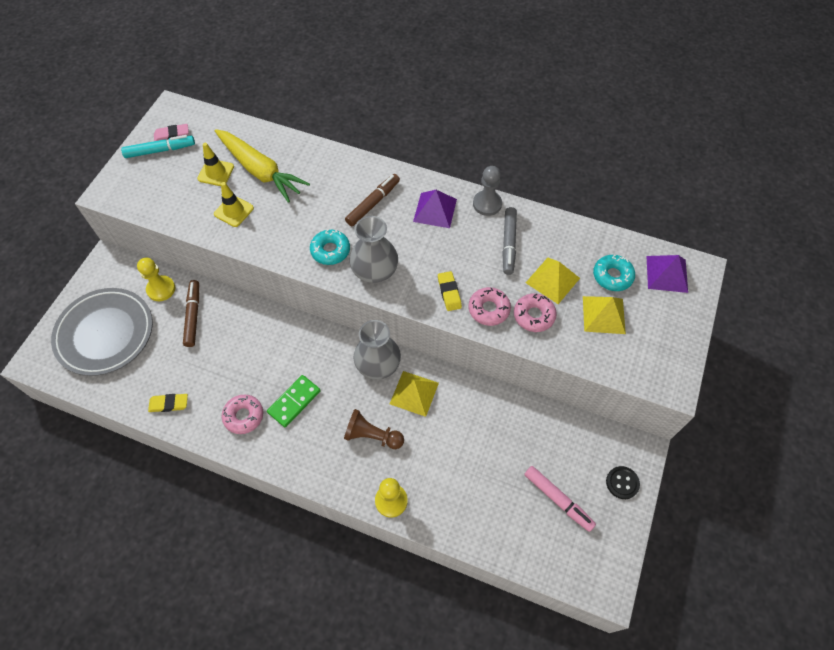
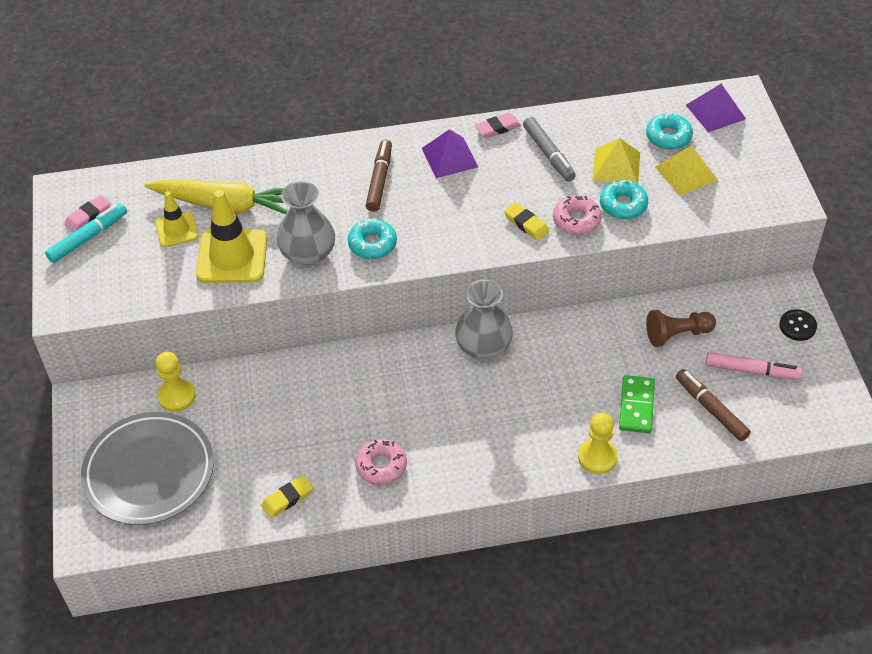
camera: 30 degrees left, 10 degrees down
(193, 316) = (239, 403): brown marker -> brown marker (711, 409)
(234, 211) = (232, 257): yellow traffic cone -> yellow traffic cone, size x1.71
(294, 401) = (424, 424): green domino -> green domino (636, 406)
(372, 435) = (531, 412): brown pawn -> brown pawn (677, 334)
(374, 270) = (434, 240): grey vase -> grey vase (308, 253)
(414, 393) = (542, 353): yellow pyramid -> none
(487, 204) = (497, 128): grey pawn -> pink eraser
(534, 315) = (623, 205): pink donut -> turquoise donut

